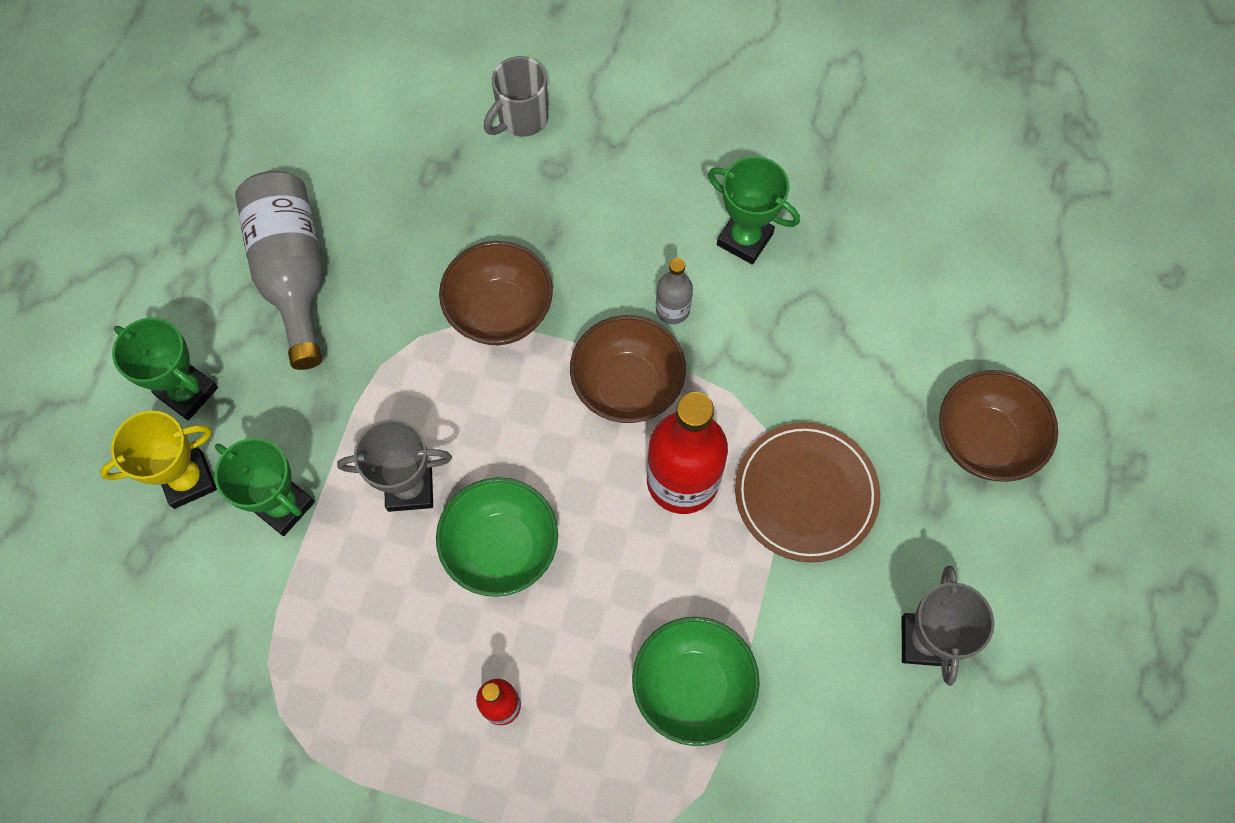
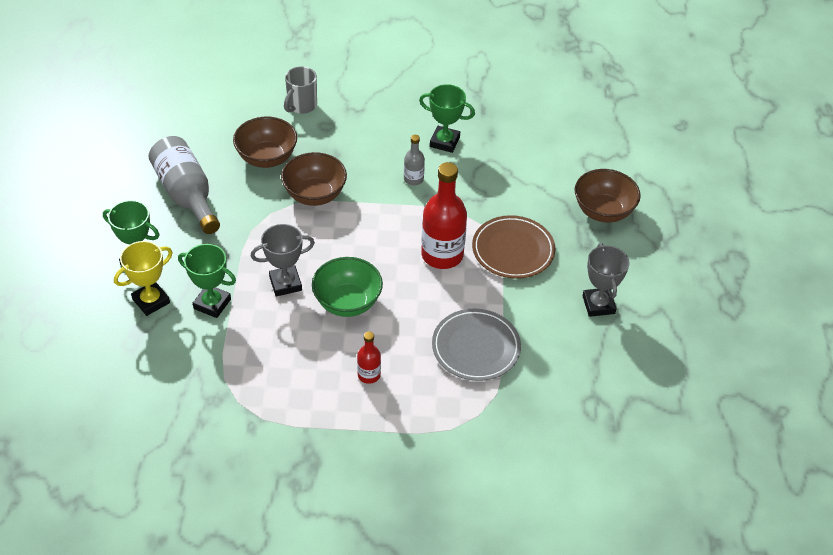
camera: 15 degrees left, 20 degrees down
(627, 386) = (398, 217): brown bowl -> brown bowl (267, 158)
(692, 687) = (476, 347): green bowl -> grey plate

